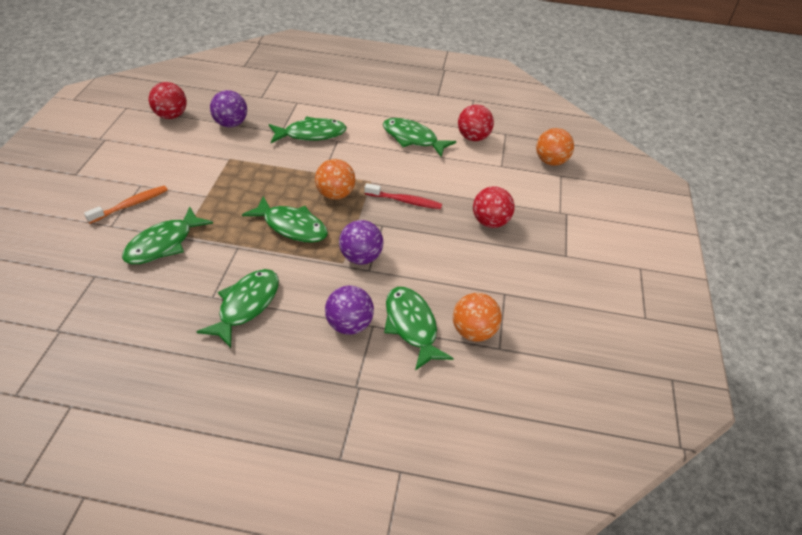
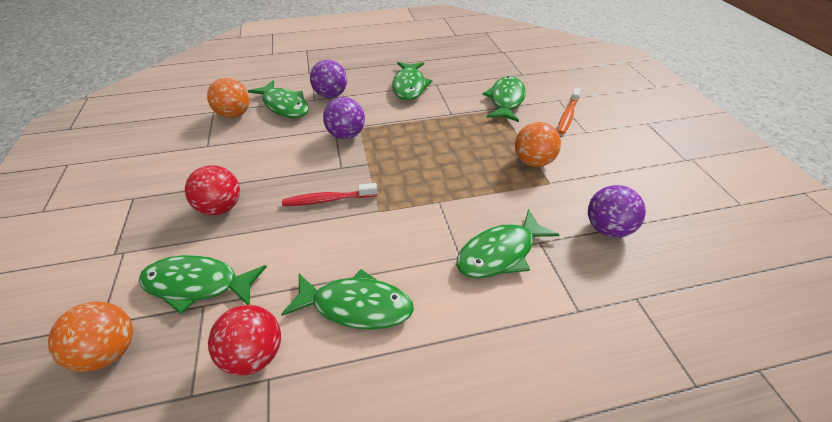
camera: 160 degrees right, 0 degrees up
(171, 116) = (682, 212): red ball -> none
(292, 226) = (423, 140): green fish -> green fish (197, 284)
(335, 194) = (407, 181): orange ball -> orange ball (533, 162)

